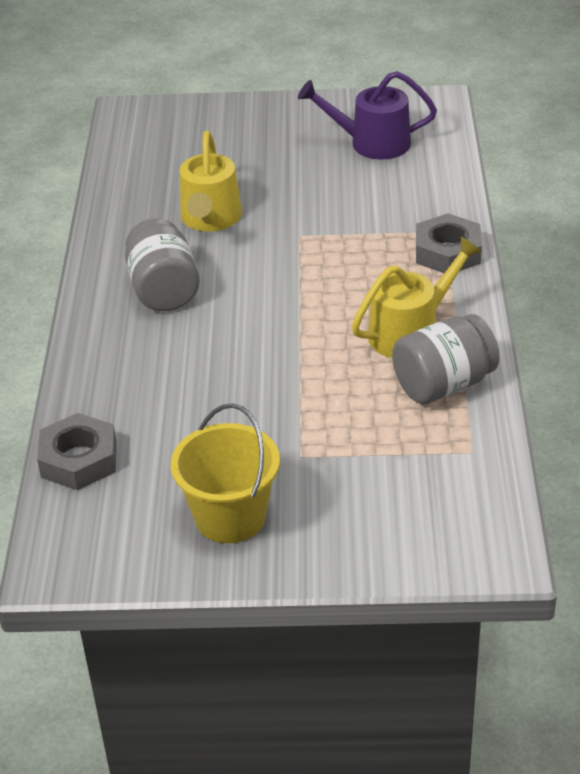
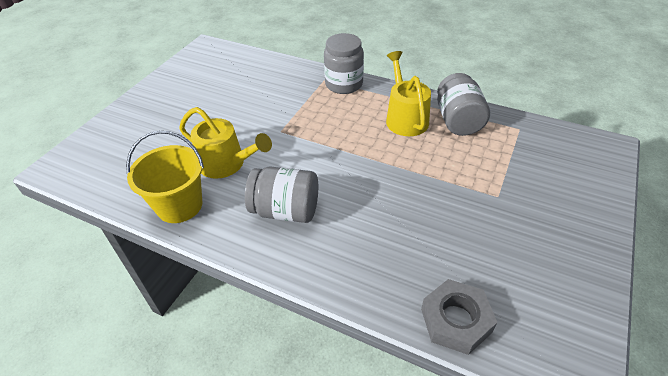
camera: 65 degrees left, 5 degrees up
(230, 517) = (548, 248): yellow bucket -> yellow bucket (179, 205)
(372, 143) = (219, 78): purple watering can -> none
(447, 252) = (344, 84): grey nut -> grey jar

